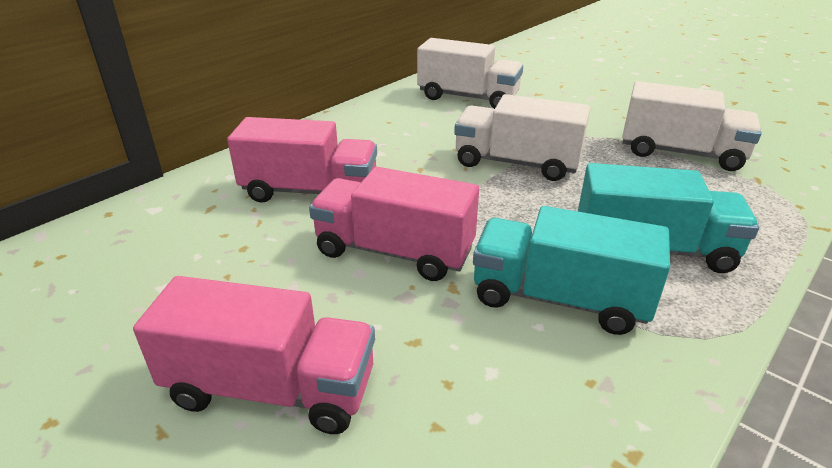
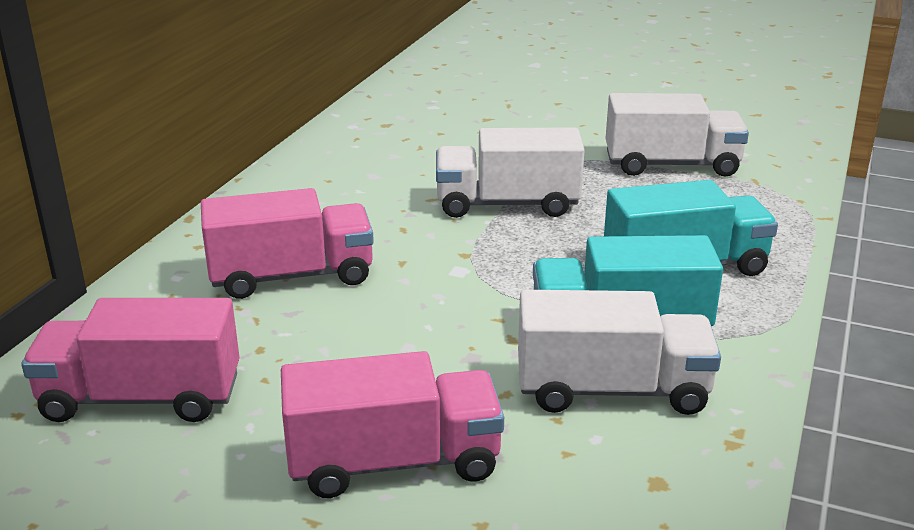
camera: 20 degrees left, 5 degrees down
(394, 252) = (432, 319): pink truck -> pink truck (142, 398)
(468, 97) = (406, 135): white truck -> white truck (611, 390)

